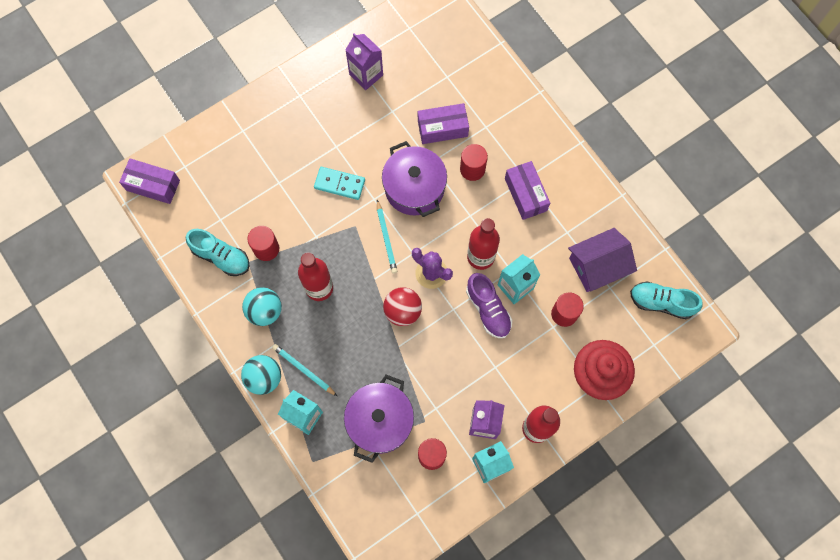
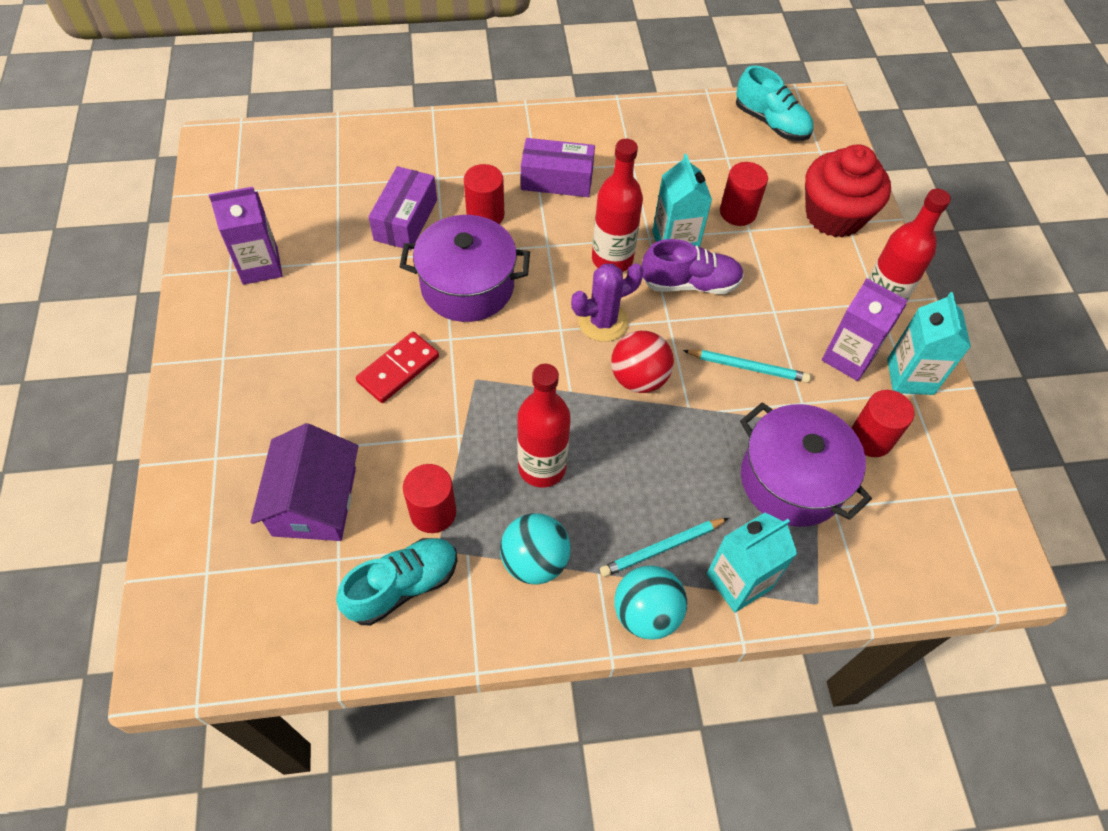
camera: 65 degrees left, 15 degrees down
(153, 185) = (200, 640): purple box -> none
(339, 184) = (398, 369): turquoise domino -> red domino
(386, 238) = (519, 350): turquoise pencil -> turquoise pencil (748, 367)
(598, 266) = (693, 156): purple house -> purple house (314, 501)
(661, 302) = (771, 123): turquoise shoe -> turquoise shoe turned 90 degrees counterclockwise

